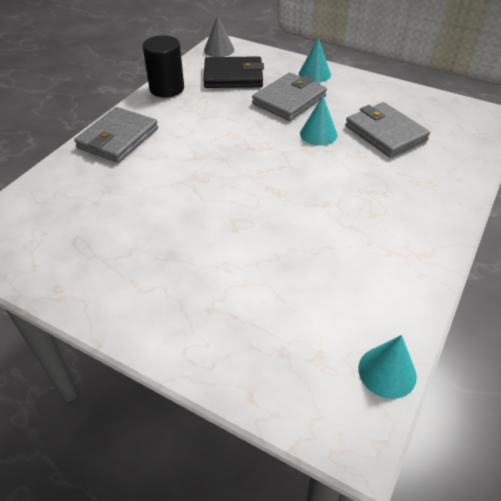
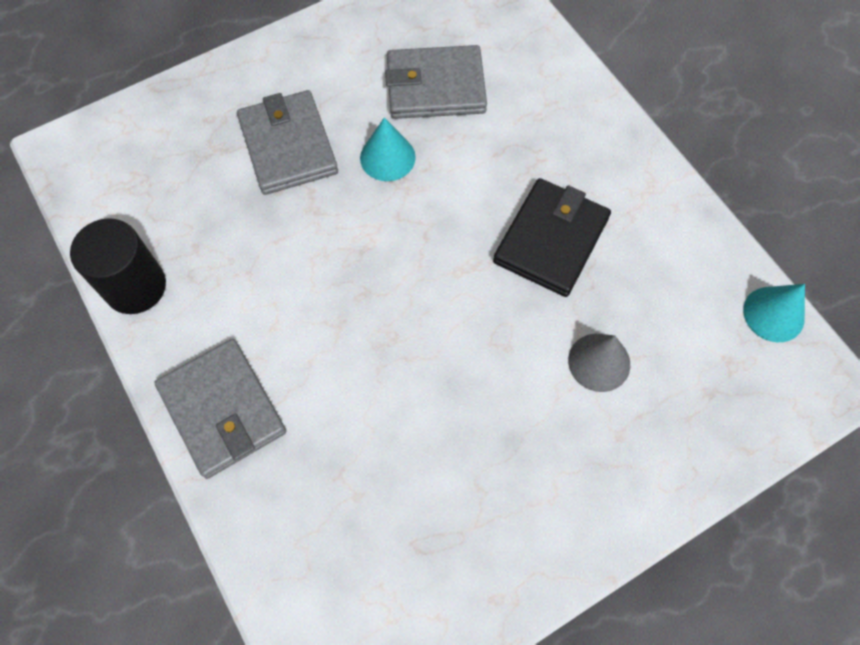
camera: 60 degrees left, 20 degrees up
(219, 50) = (77, 161): grey cone -> grey cone (599, 362)
(233, 76) = (172, 181): black wallet -> black wallet (551, 240)
(314, 74) = (247, 80): turquoise cone -> none

